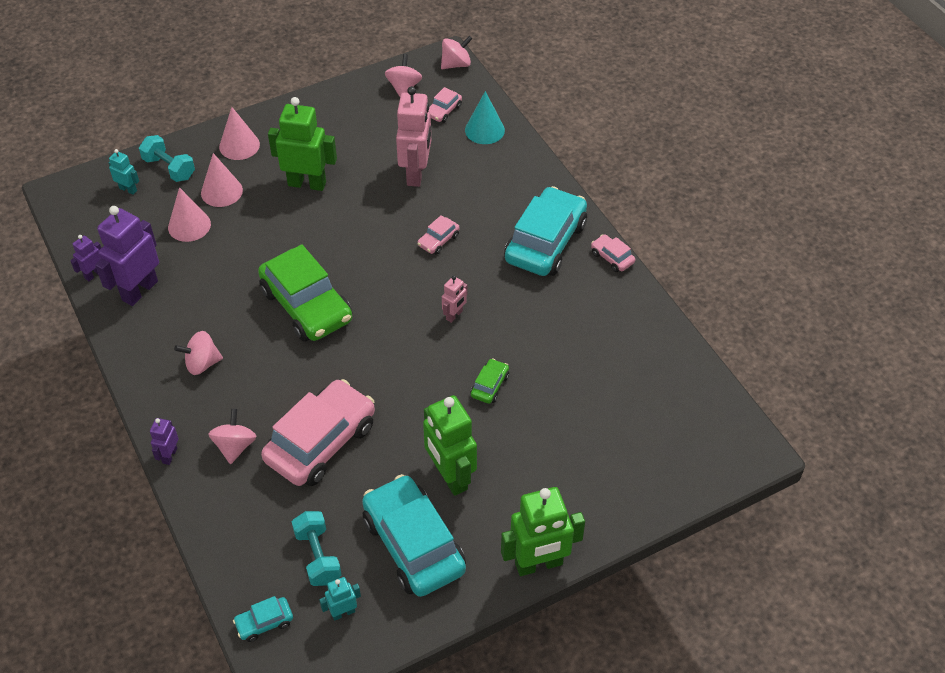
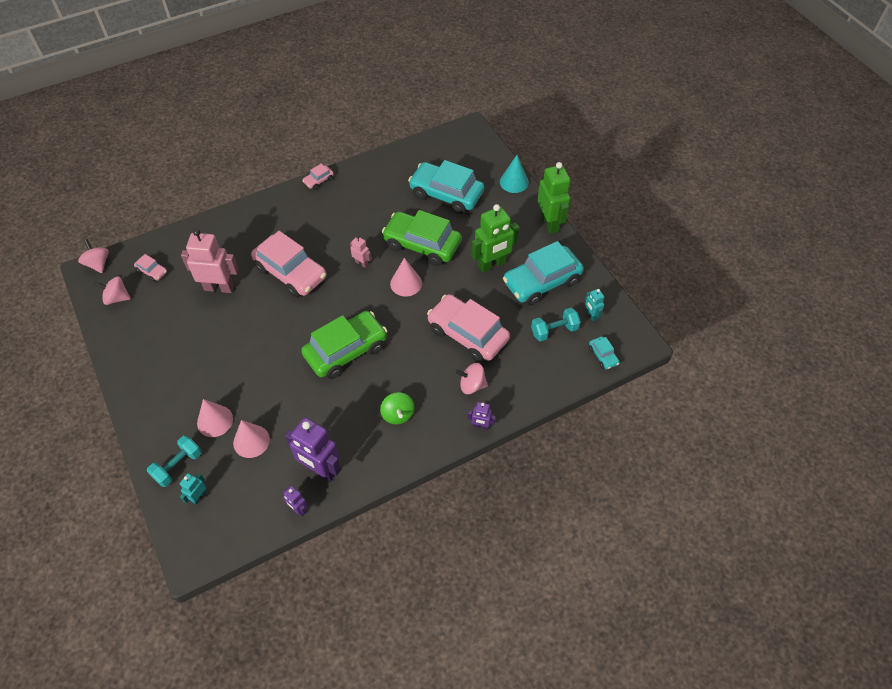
camera: 90 degrees left, 5 degrees up
(202, 363) = (398, 414): pink spinning top -> green spinning top
(239, 145) = (160, 413): pink cone -> pink cone (406, 283)
(307, 183) = (217, 359): green robot -> none
(438, 240) = (291, 273): pink car -> pink car, size x2.31
(484, 130) = (180, 246): turquoise cone -> turquoise cone (514, 182)
(490, 386) = (422, 244): green car -> green car, size x2.31
(545, 242) = (300, 213): turquoise car -> turquoise car (446, 194)

